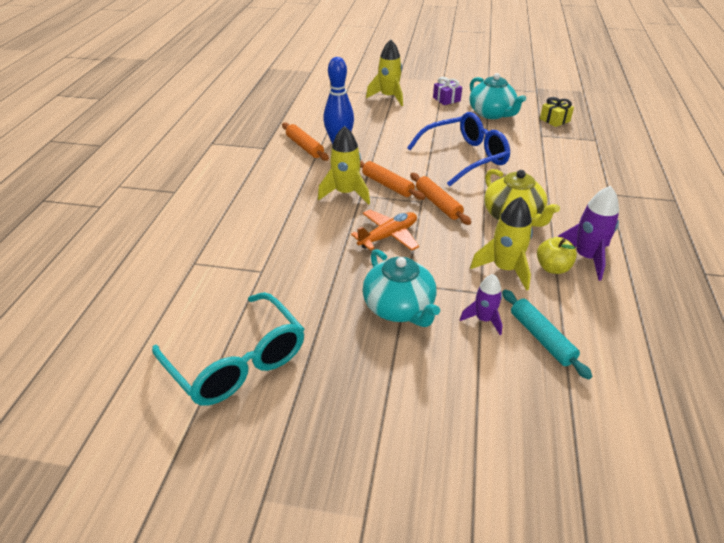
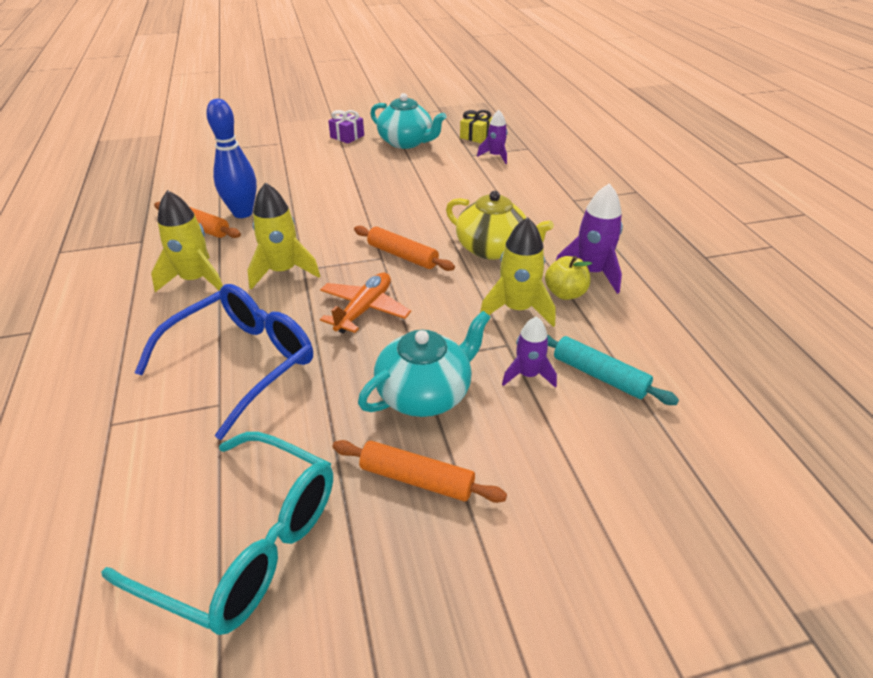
camera: 25 degrees left, 0 degrees up
(387, 185) = (330, 249): orange rolling pin -> orange rolling pin (417, 479)
(388, 97) = (277, 147): yellow rocket -> yellow rocket (196, 280)
(399, 308) = (425, 393): turquoise teapot -> turquoise teapot turned 75 degrees counterclockwise
(465, 157) = (404, 196): blue glasses -> blue glasses (243, 362)
(561, 141) = (495, 156): none -> purple rocket

